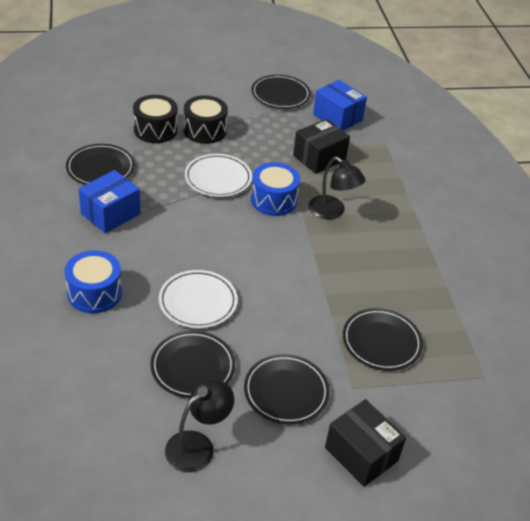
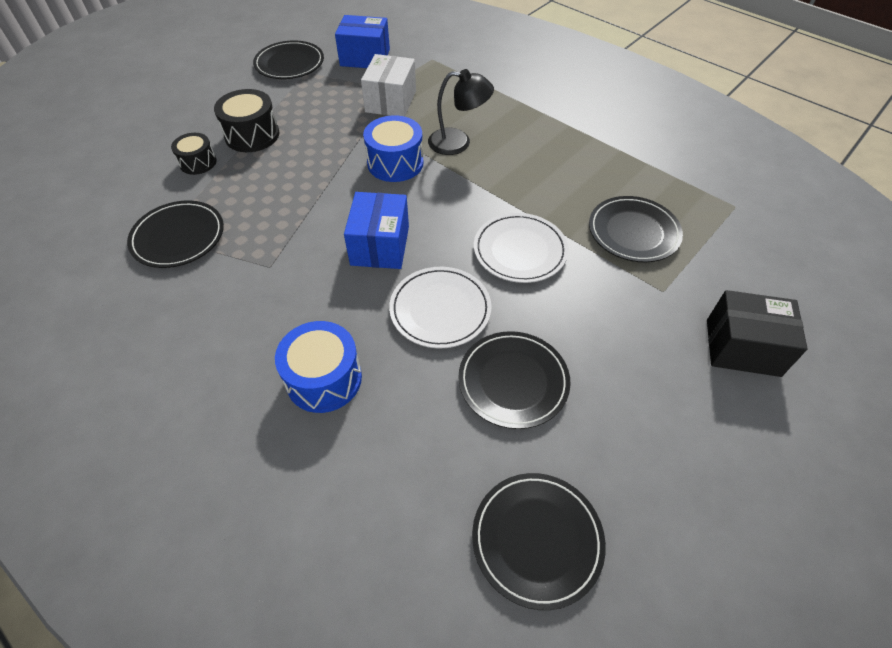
camera: 35 degrees left, 10 degrees up
(110, 214) = (245, 279): blue box -> blue box (380, 245)
(155, 130) = (198, 162): black drum -> black drum, size x0.64
(198, 445) = (613, 461): black lamp -> none
(218, 178) = (318, 174): white plate -> white plate (520, 250)
(286, 391) = (619, 338): black plate -> black plate (537, 539)
(319, 158) = (390, 101): black box -> white box

